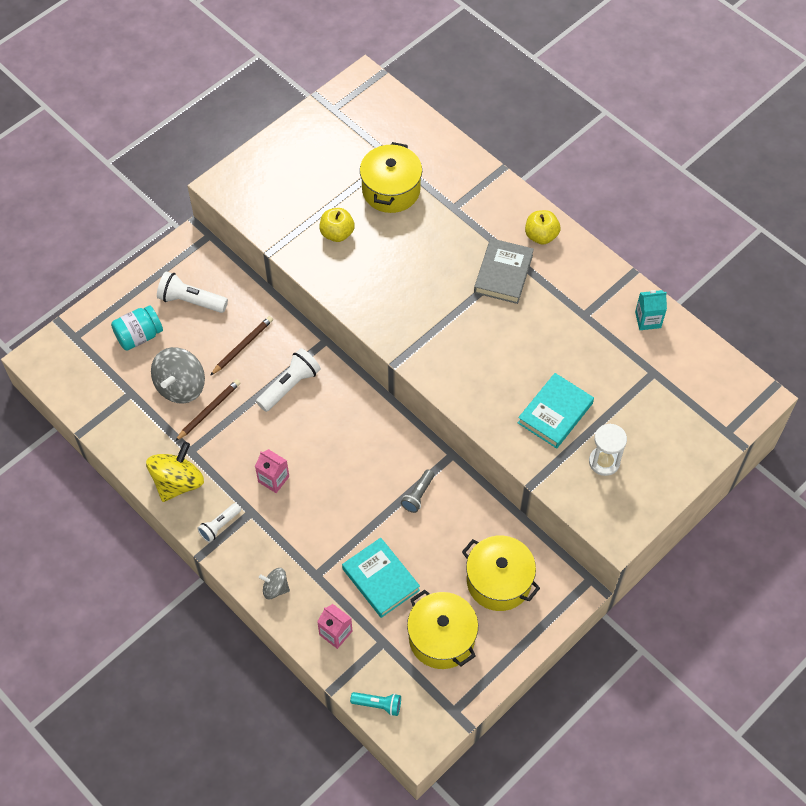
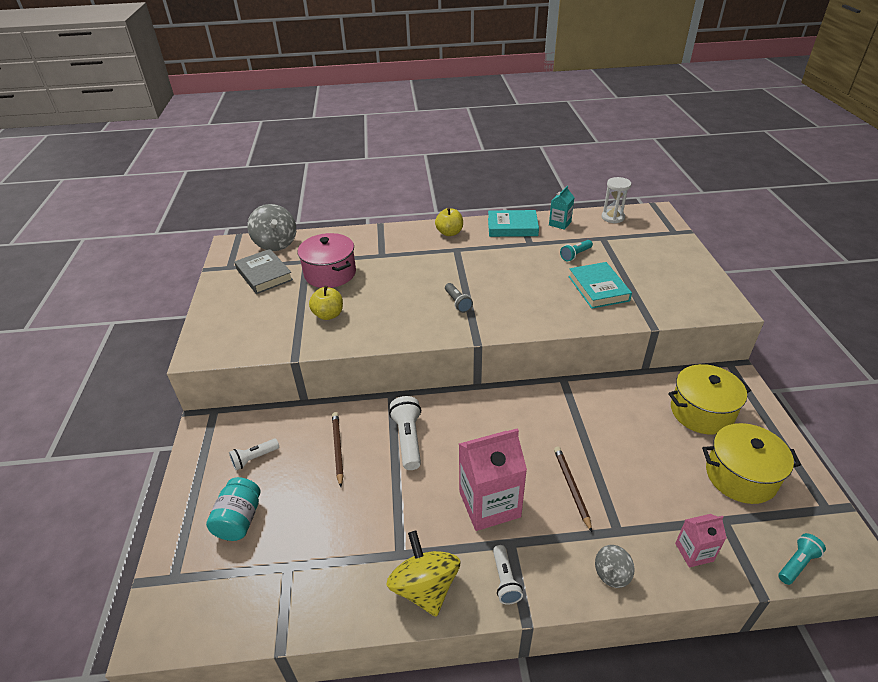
camera: 50 degrees left, 20 degrees down
(181, 386) = (326, 519): grey spinning top -> grey spinning top (276, 243)
(191, 301) = (254, 458): white flashlight -> white flashlight, size x0.63
(209, 410) = (373, 511): brown pencil -> brown pencil (571, 487)
(273, 479) = (489, 504): pink carton -> pink carton, size x1.91
(381, 579) = (653, 485): turquoise book -> turquoise book (512, 227)
(391, 190) = (330, 273): yellow pot -> pink pot
(418, 495) = (584, 416): grey flashlight -> grey flashlight (457, 303)
(503, 274) = (460, 259): grey book -> grey book (264, 274)
(598, 365) = (575, 255): none -> turquoise flashlight
(604, 462) = (659, 286): white hourglass -> white hourglass (612, 217)

